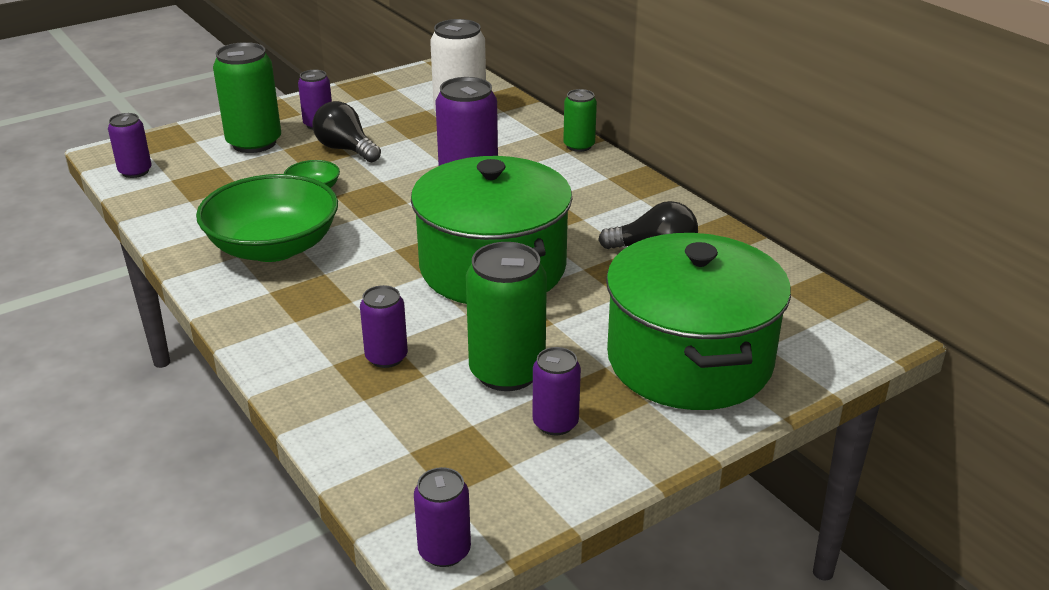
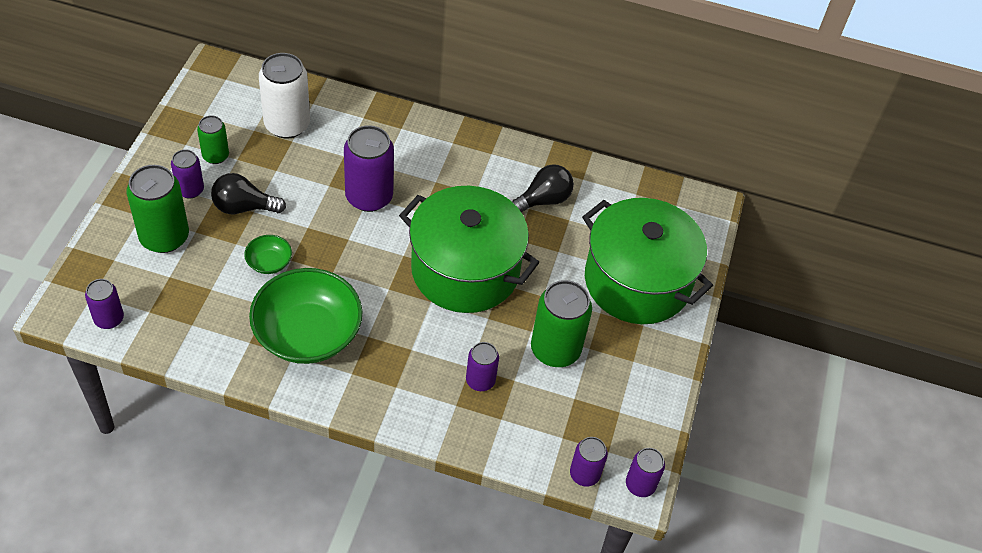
camera: 45 degrees left, 20 degrees up
(555, 423) = (613, 370): purple can -> purple can (584, 474)
(579, 146) = (403, 117): green can -> green can (215, 156)

